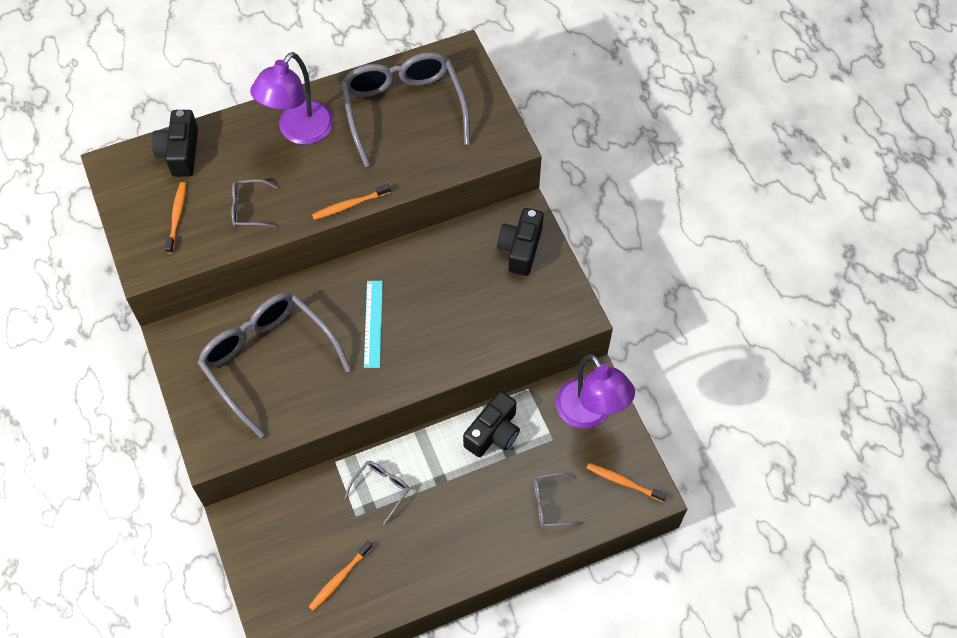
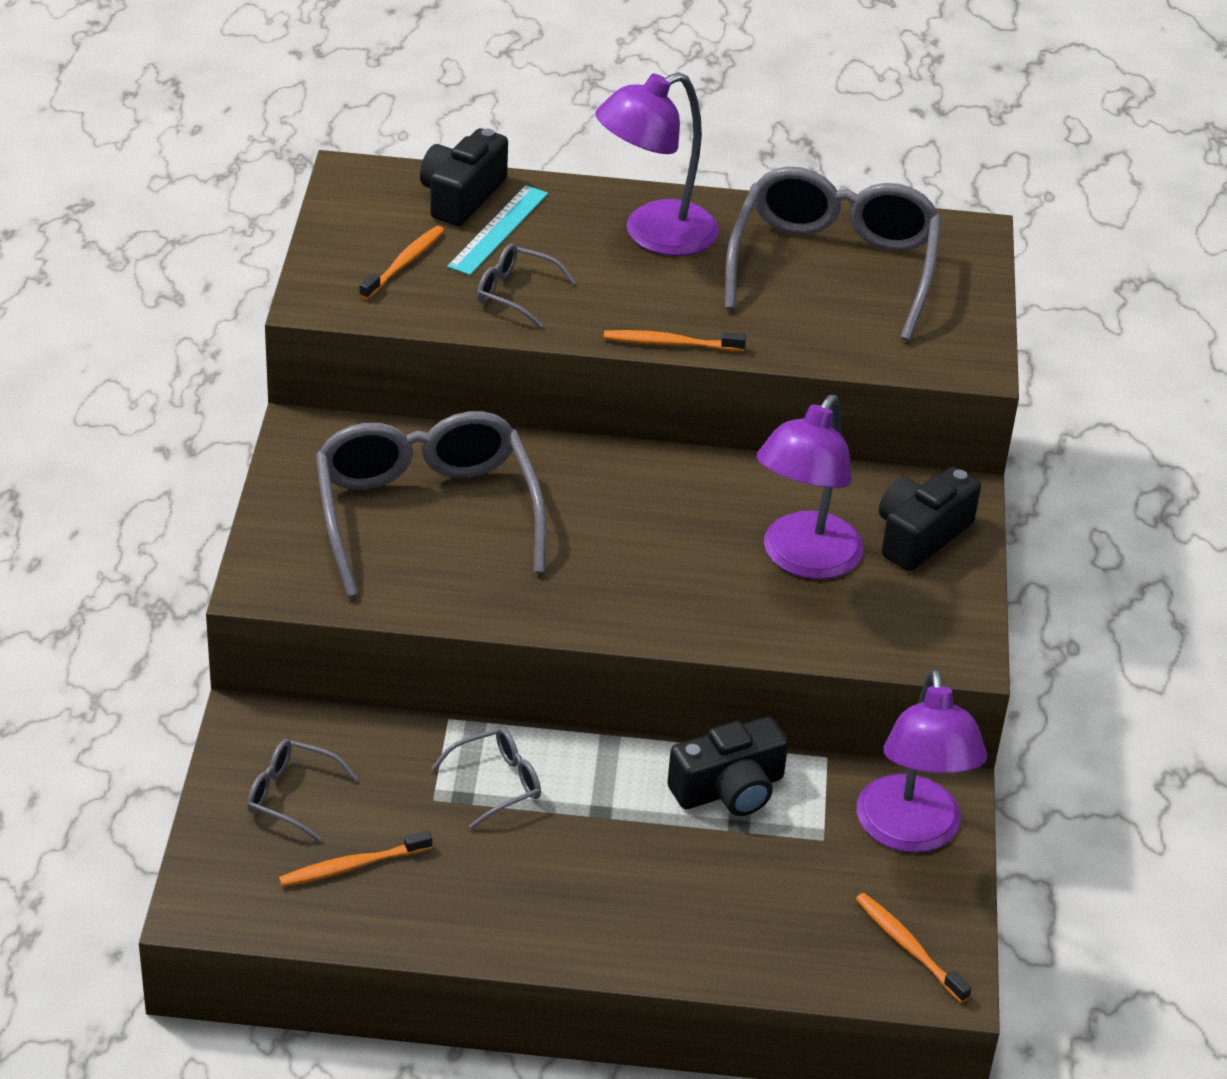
camera: 25 degrees right, 20 degrees down
(373, 323) = (618, 534): turquoise ruler -> turquoise ruler (498, 230)
(472, 293) = (803, 560): none -> purple lamp
(551, 504) = (763, 922): grey glasses -> grey glasses (291, 795)

